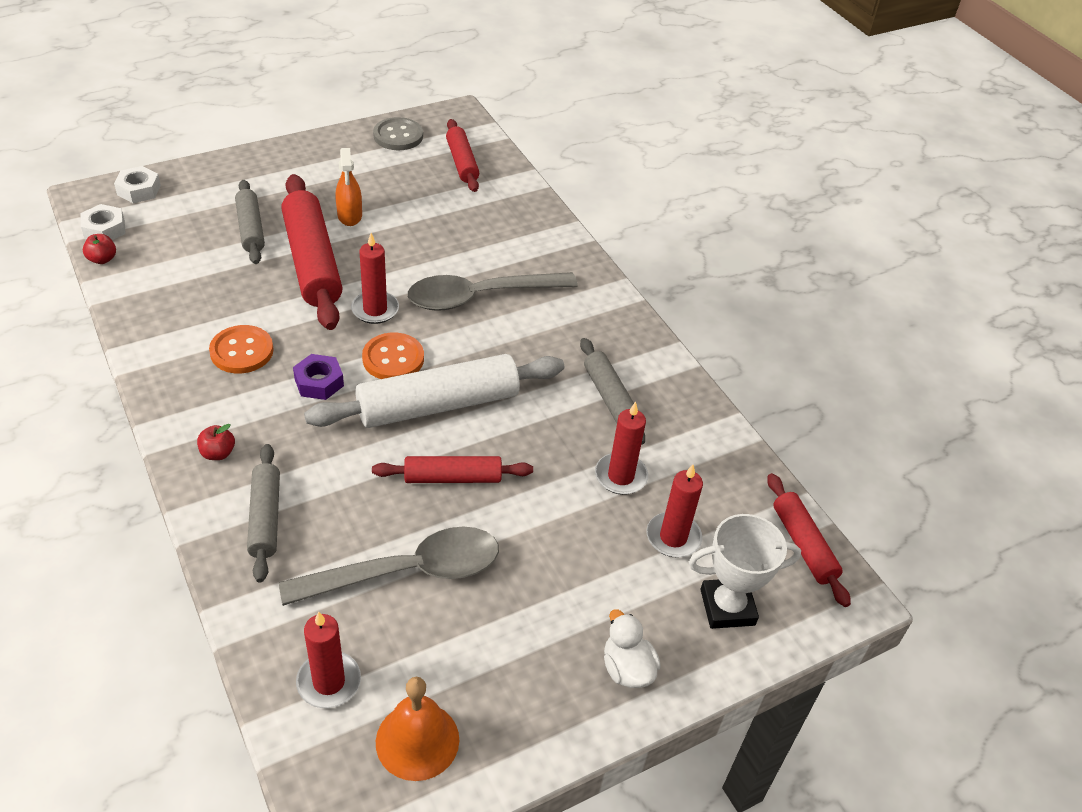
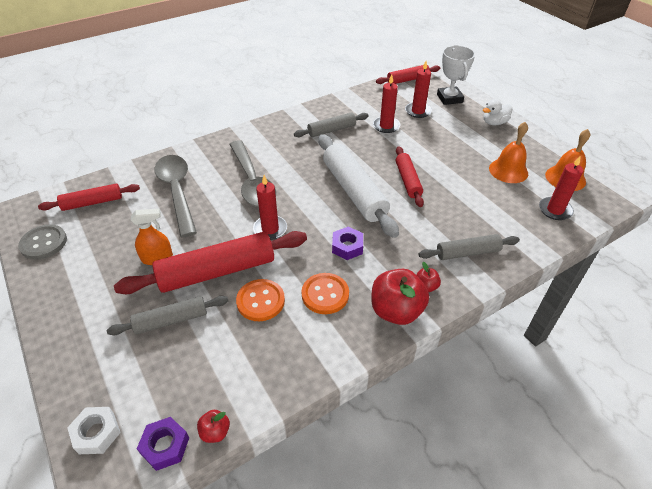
camera: 90 degrees left, 0 degrees up
(104, 229) = (165, 446): white nut -> purple nut
(190, 415) = (396, 311): none -> red apple
(393, 359) = (317, 214): orange button -> orange button (260, 301)
(407, 572) = (477, 191): grey spoon -> grey spoon (177, 192)
(457, 641) = (508, 170): none -> orange bell

